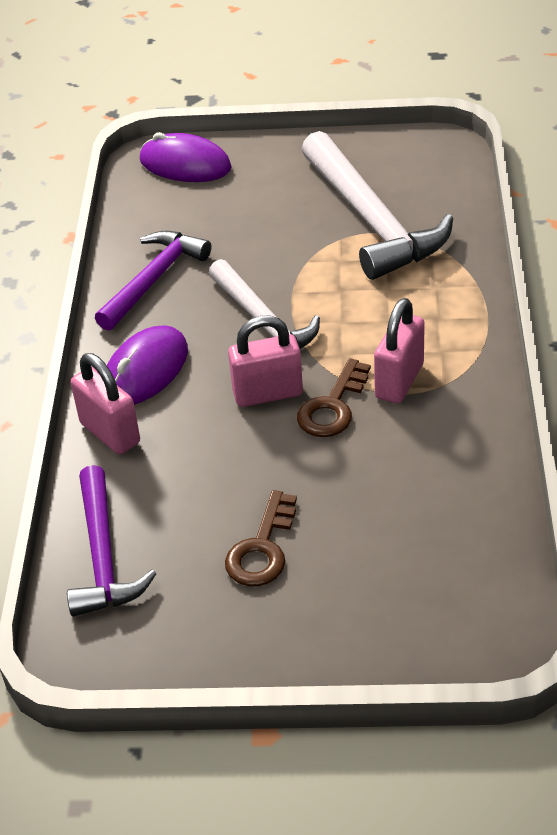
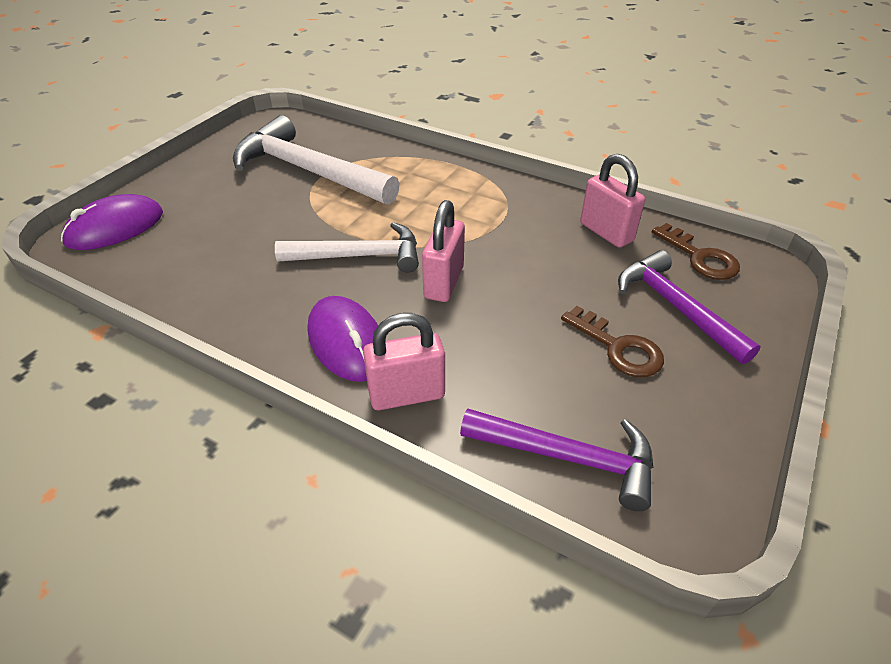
camera: 65 degrees left, 0 degrees up
(153, 280) = (235, 296): purple hammer -> purple hammer (676, 307)
(332, 406) = (487, 256): brown key -> brown key (700, 257)
(371, 220) = (308, 171): white hammer -> white hammer turned 150 degrees counterclockwise
(399, 381) = (488, 219): pink padlock -> pink padlock (606, 232)

